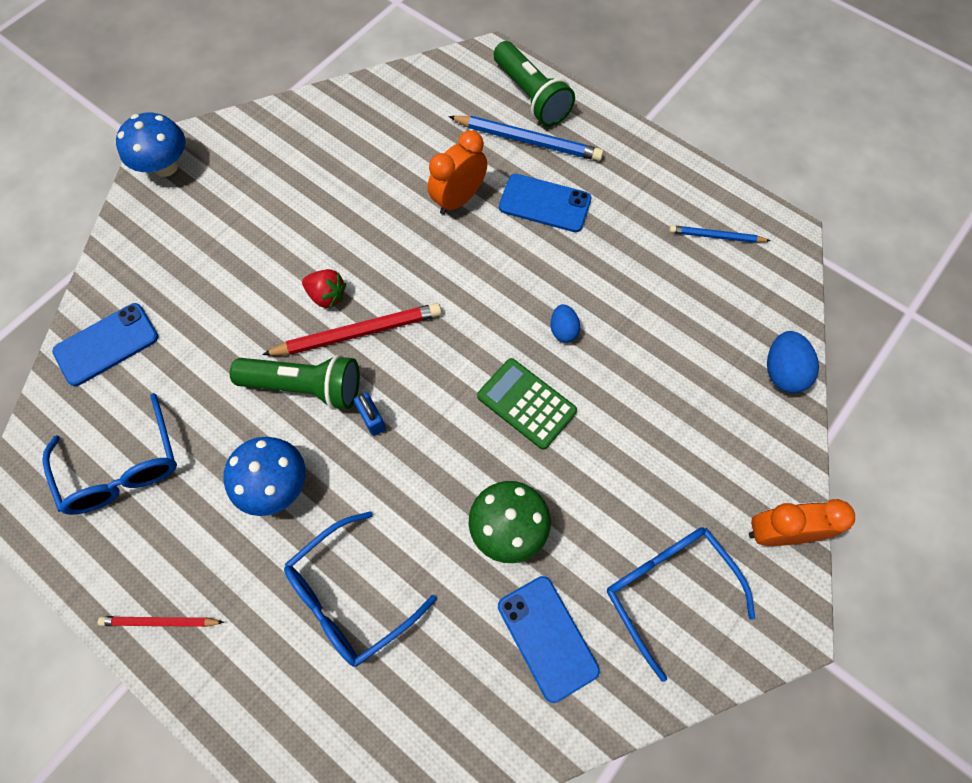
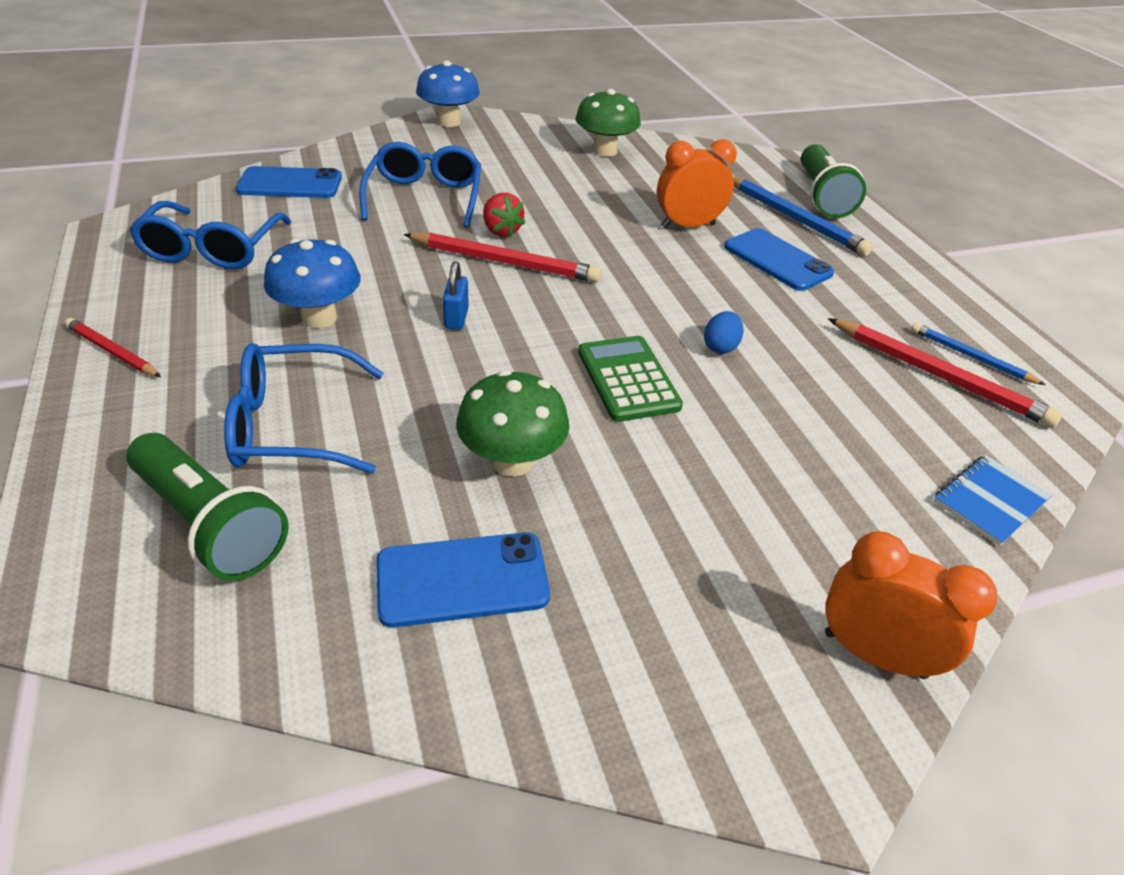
camera: 30 degrees right, 25 degrees down
(305, 387) = (419, 272): green flashlight -> green flashlight (210, 524)
(329, 131) = (605, 151): none -> green mushroom
(547, 637) = (462, 579): blue phone -> blue phone turned 75 degrees clockwise
(667, 588) = (662, 622): blue glasses -> blue glasses (425, 197)
(706, 270) = (938, 376): none -> red pencil
(782, 372) = (989, 501): blue egg -> blue notebook

